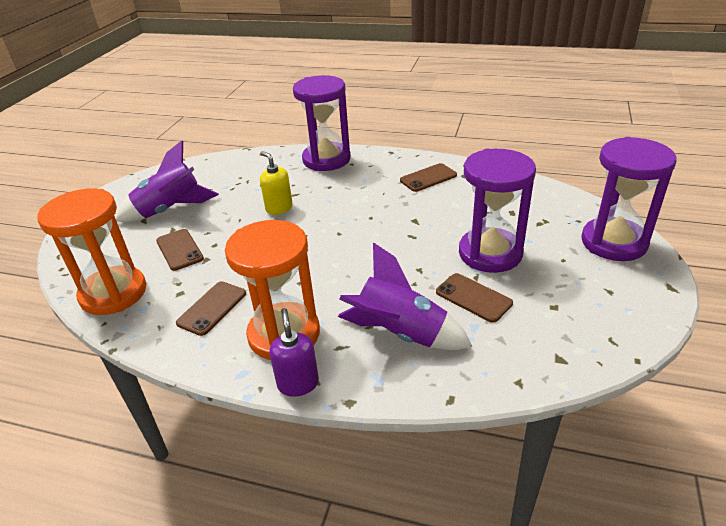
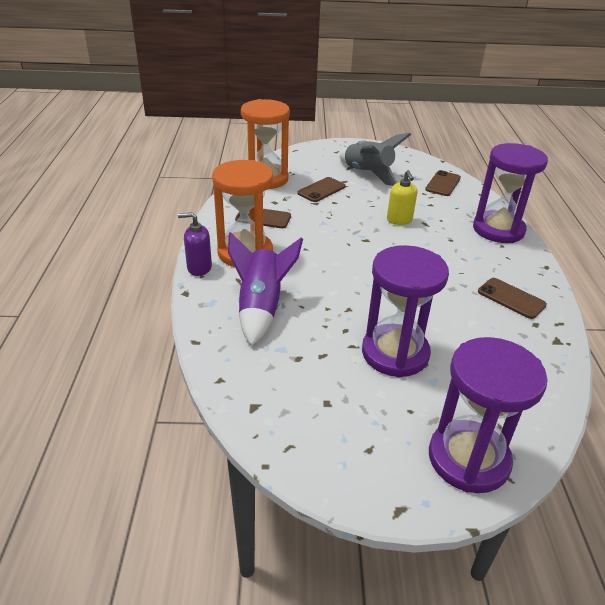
camera: 70 degrees right, 0 degrees up
(170, 210) = (368, 174): purple rocket -> grey rocket
(279, 208) = (399, 220): yellow soap dispenser -> yellow soap dispenser turned 135 degrees clockwise
(298, 383) = (199, 268): purple soap dispenser -> purple soap dispenser turned 150 degrees counterclockwise
(473, 297) = (321, 346): brown phone -> brown phone (443, 184)

